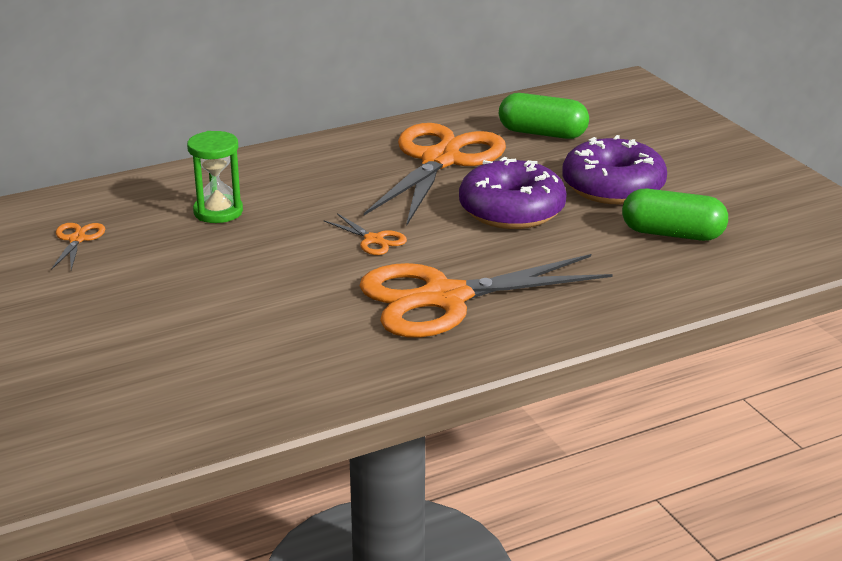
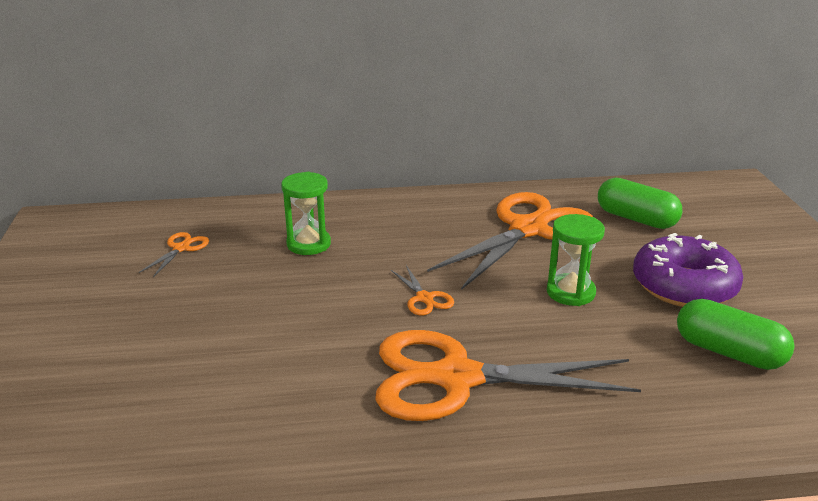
camera: 20 degrees right, 0 degrees up
(511, 210) = (570, 292): purple donut -> green hourglass

